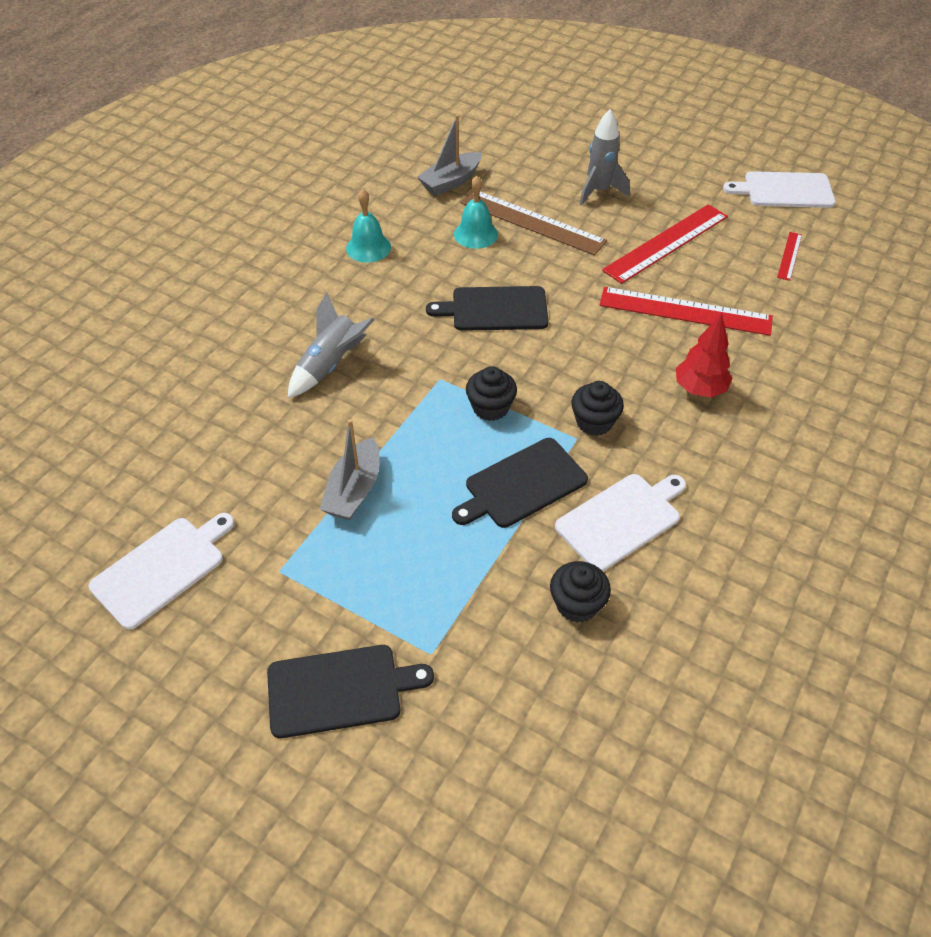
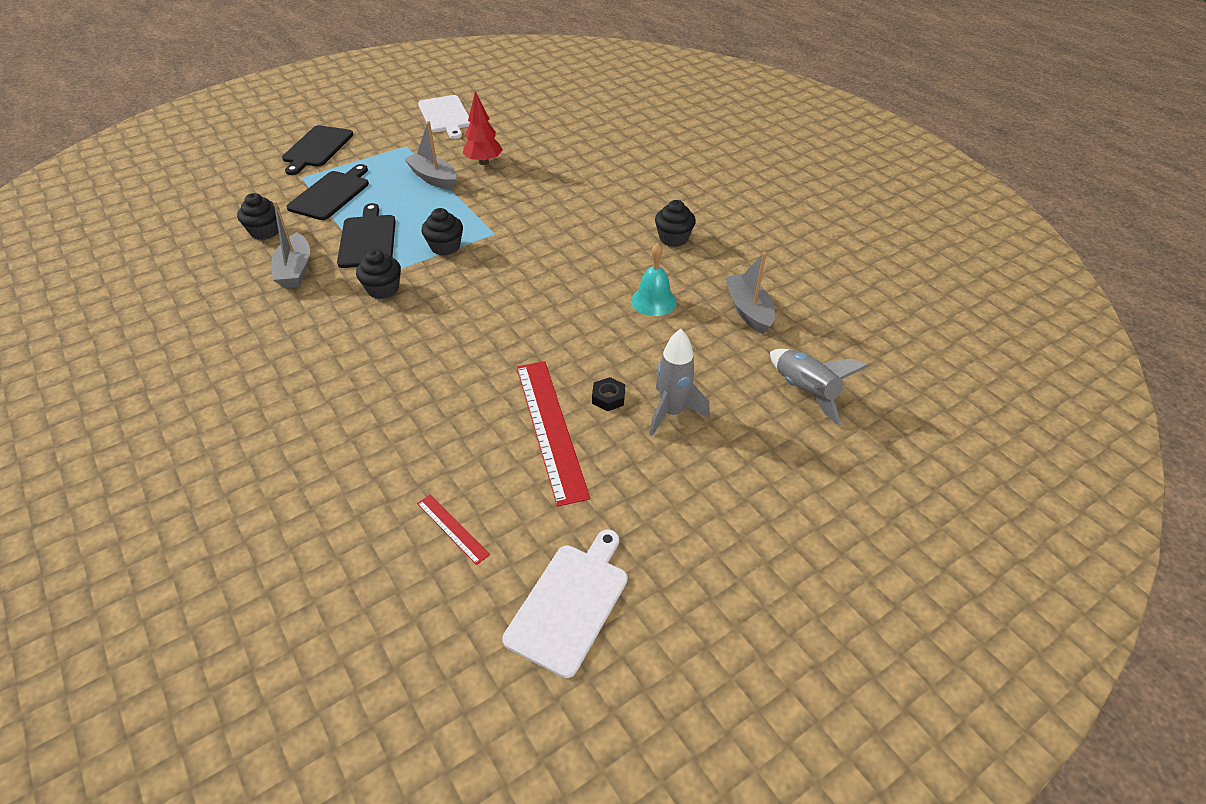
camera: 115 degrees right, 5 degrees down
(330, 365) = (549, 193): grey rocket -> grey rocket (805, 392)
(368, 247) = (673, 238): turquoise bell -> black cupcake
(495, 309) = (545, 281): black cutting board -> black cutting board (331, 194)
(532, 222) = (650, 343): brown ruler -> none
(611, 225) = (608, 398): none -> black nut
(621, 519) = (295, 270): white cutting board -> grey boat
(685, 311) = (446, 395): red ruler -> none
(699, 389) = (354, 360): red tree -> red tree (483, 162)

